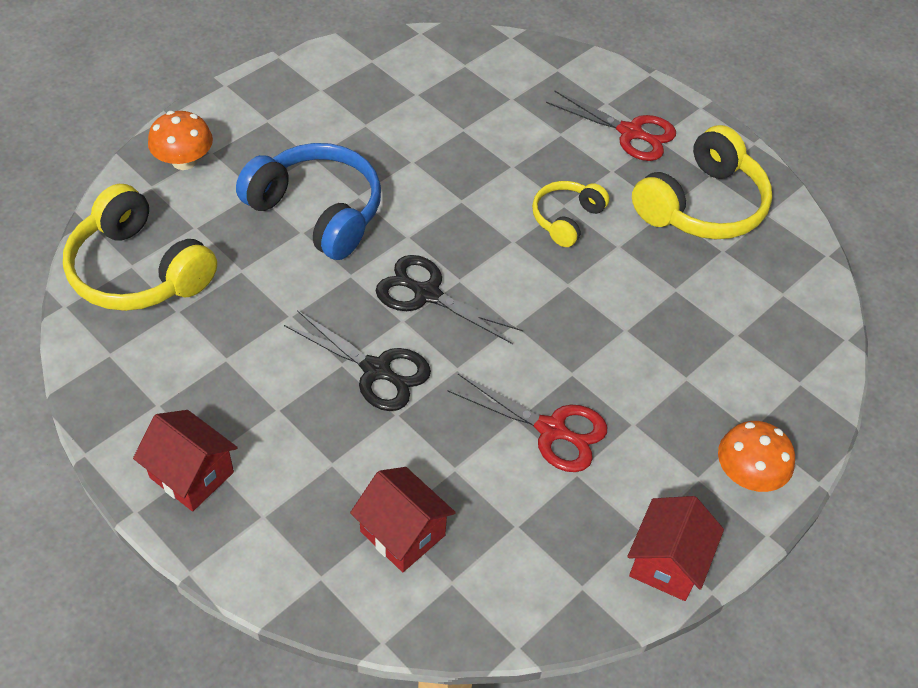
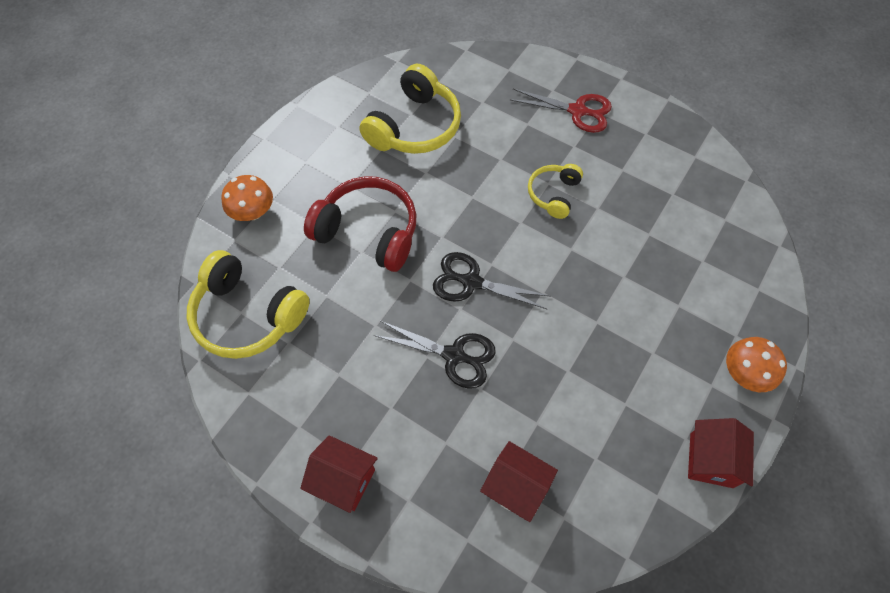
camera: 10 degrees left, 10 degrees up
(317, 212) = (368, 232): blue headphones -> red headphones
(551, 429) = (596, 372): red scissors -> none
(702, 205) = (647, 160): yellow headphones -> yellow headphones (414, 126)

